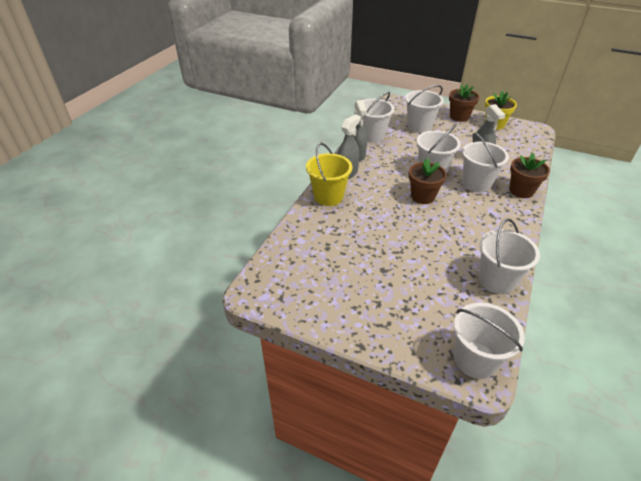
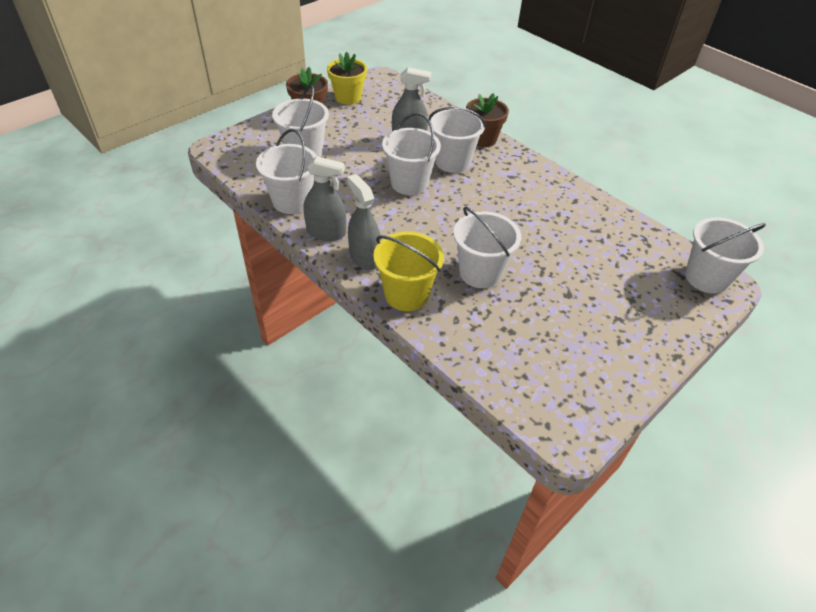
camera: 70 degrees left, 5 degrees up
(422, 196) = (453, 211): brown flower pot -> none
(496, 280) = (609, 218): white bucket -> white bucket (480, 273)

